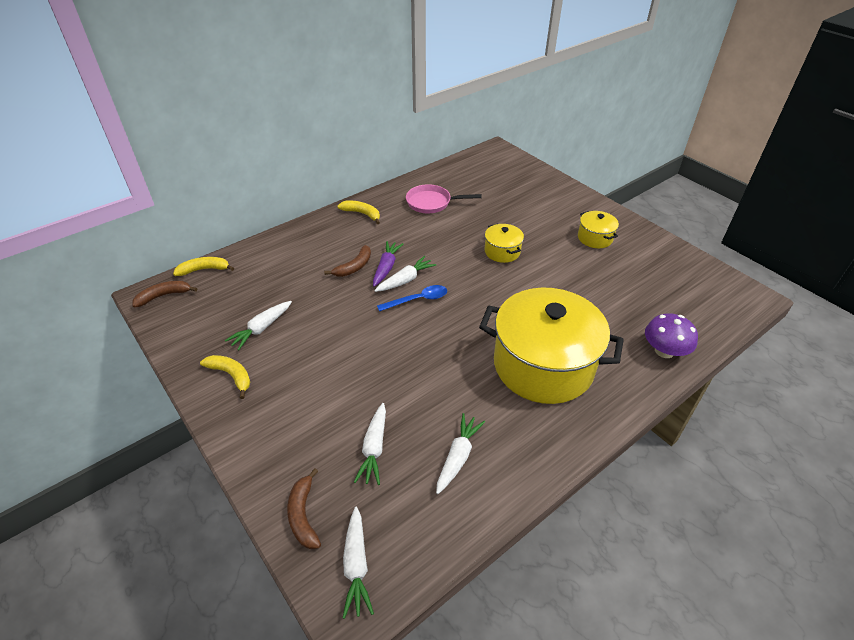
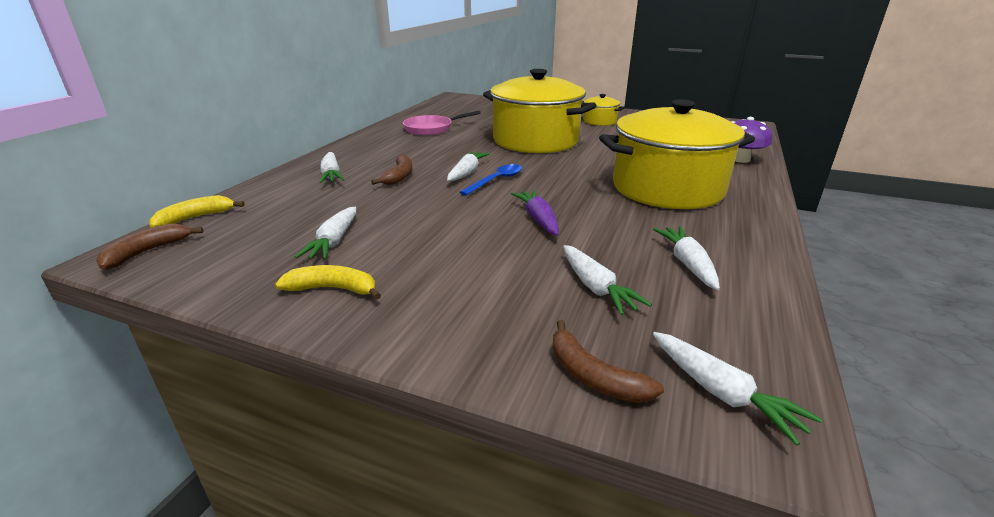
camera: 30 degrees left, 15 degrees down
(311, 247) = (331, 175): none -> white carrot
(362, 214) = (365, 146): yellow banana -> none
(386, 267) = (436, 170): purple carrot -> purple carrot (538, 219)
(502, 251) = (535, 141): yellow pot -> yellow pot, size x2.27

